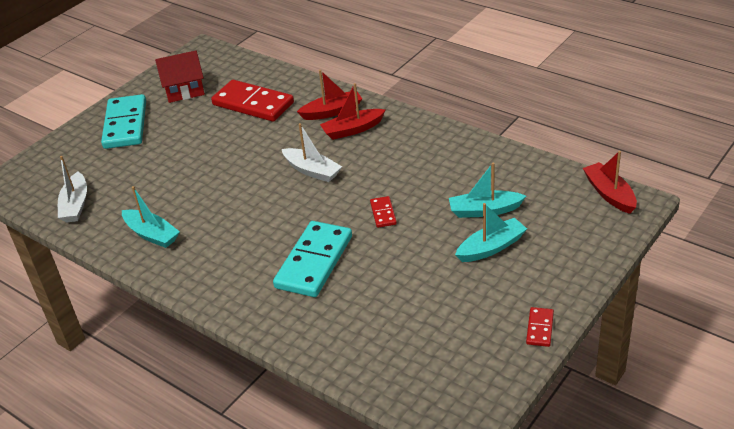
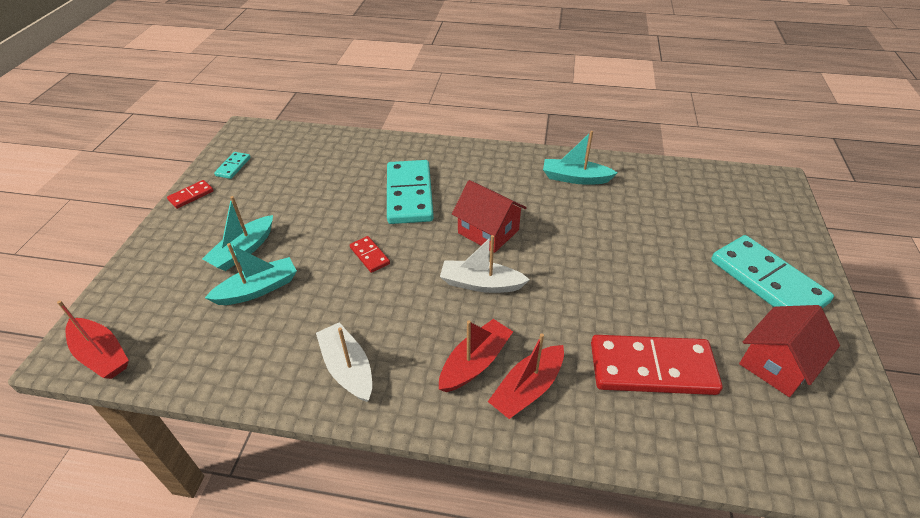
camera: 150 degrees right, 5 degrees up
(75, 205) = (678, 182): white boat -> white boat (347, 368)
(273, 207) = (488, 231): none -> red house
(487, 359) = (233, 167): none -> turquoise domino
(540, 328) = (191, 196): red domino -> red domino turned 60 degrees clockwise

